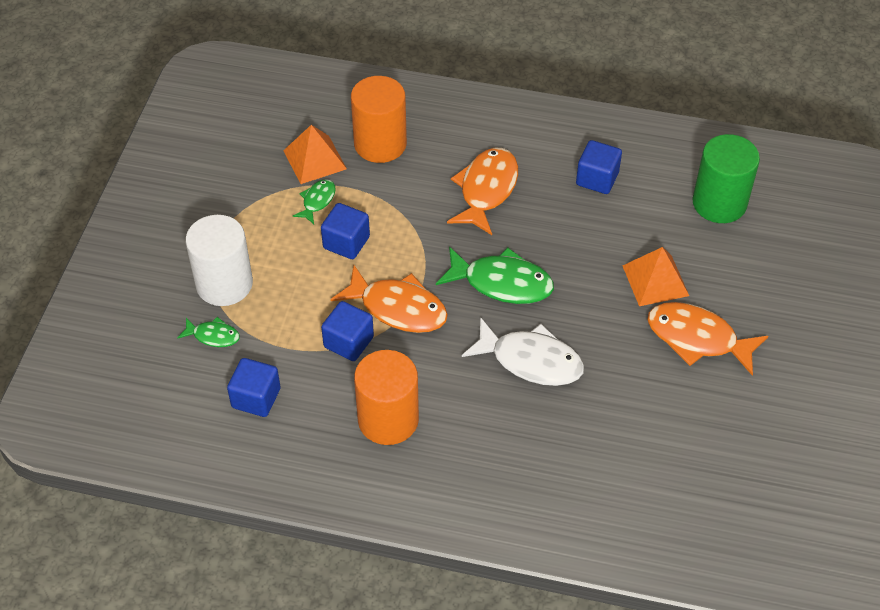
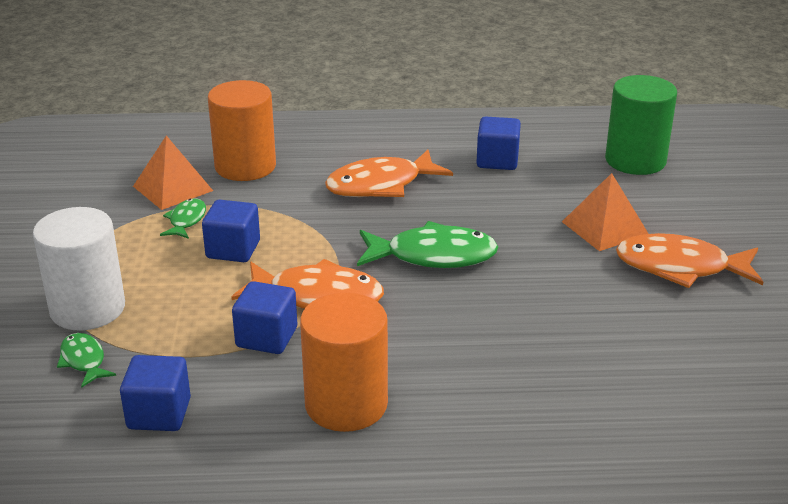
camera: 15 degrees left, 20 degrees down
(213, 336) = (84, 361): green fish -> green fish turned 120 degrees counterclockwise
(486, 190) = (381, 185): orange fish -> orange fish turned 120 degrees counterclockwise
(530, 360) = (500, 317): white fish -> none

